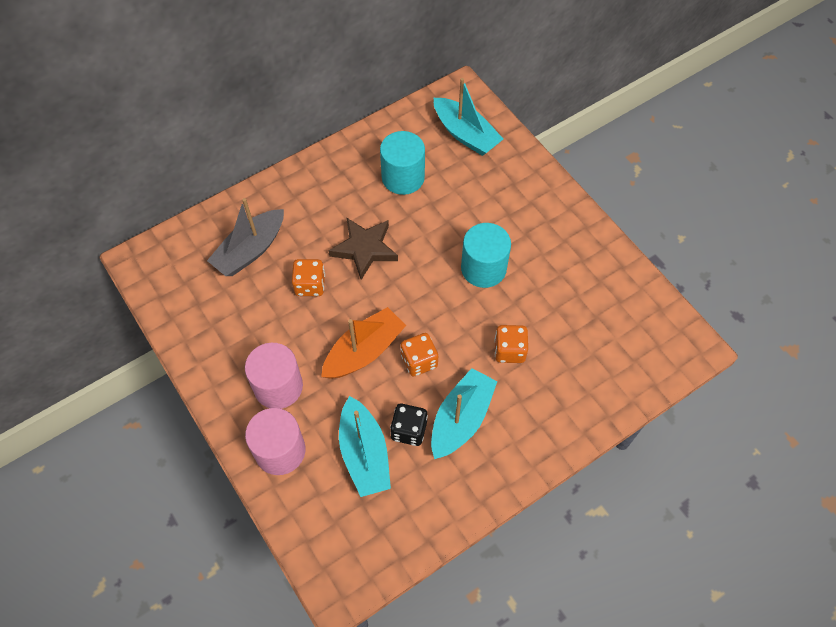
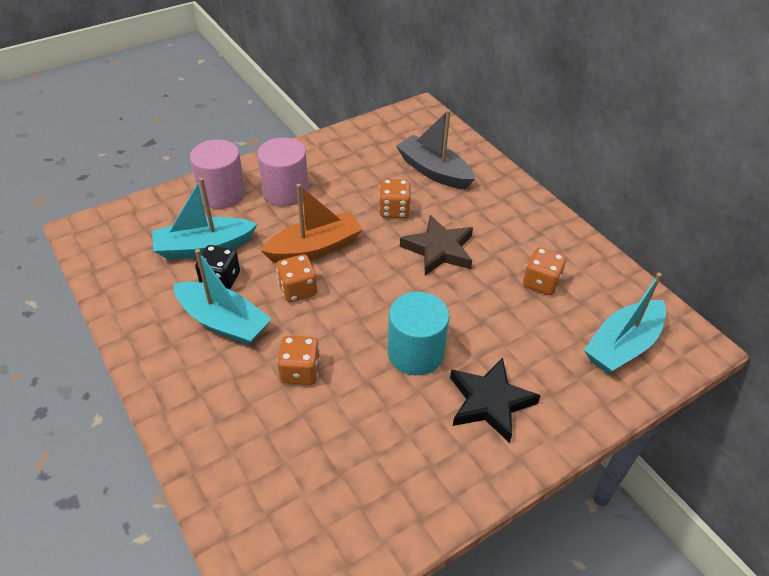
camera: 90 degrees right, 15 degrees down
(364, 351) = (315, 248): orange boat -> orange boat turned 75 degrees counterclockwise
(403, 177) = (541, 283): turquoise cylinder -> orange dice
(525, 221) = (490, 402): none -> black star

